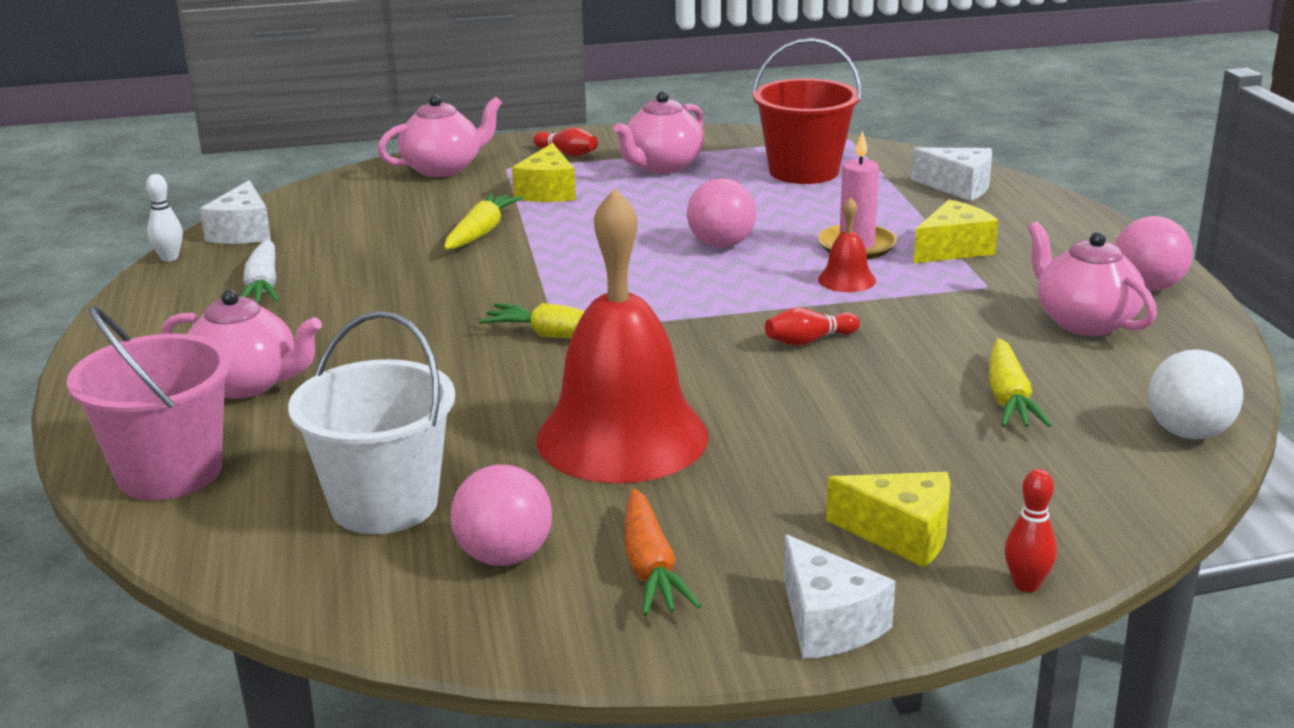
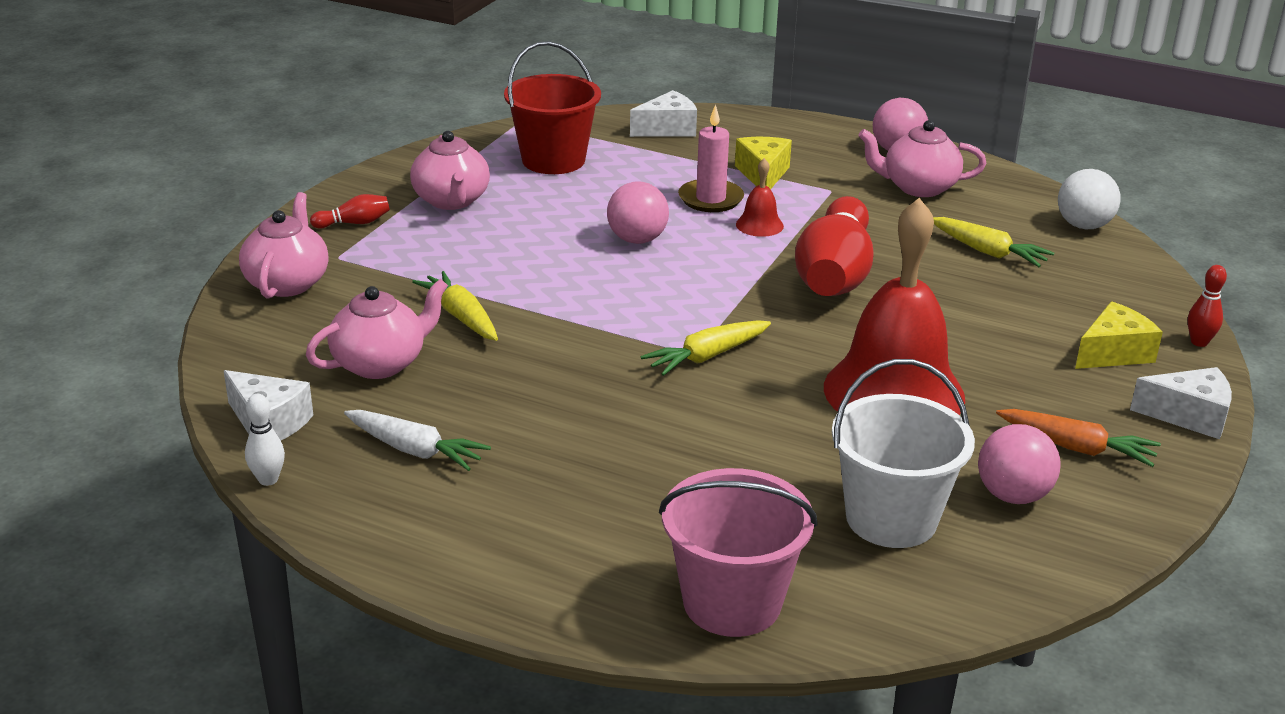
camera: 55 degrees left, 5 degrees up
(247, 384) = (612, 518): pink teapot -> pink teapot (381, 363)
(547, 191) = (422, 260): yellow cheese -> none
(809, 341) = (834, 275): red bowling pin -> red bowling pin, size x2.46

